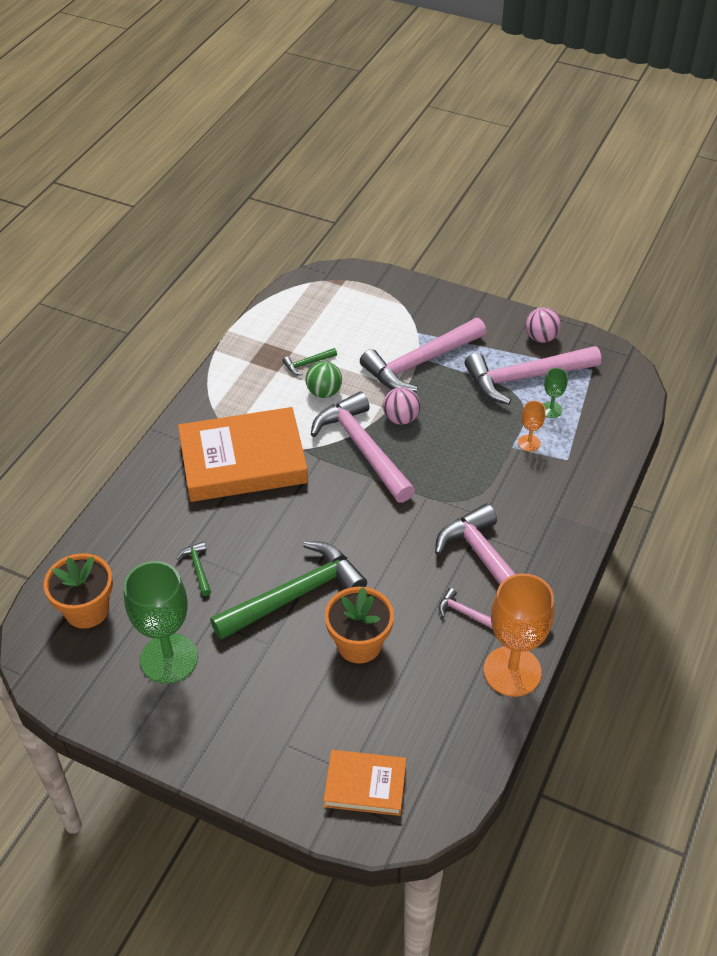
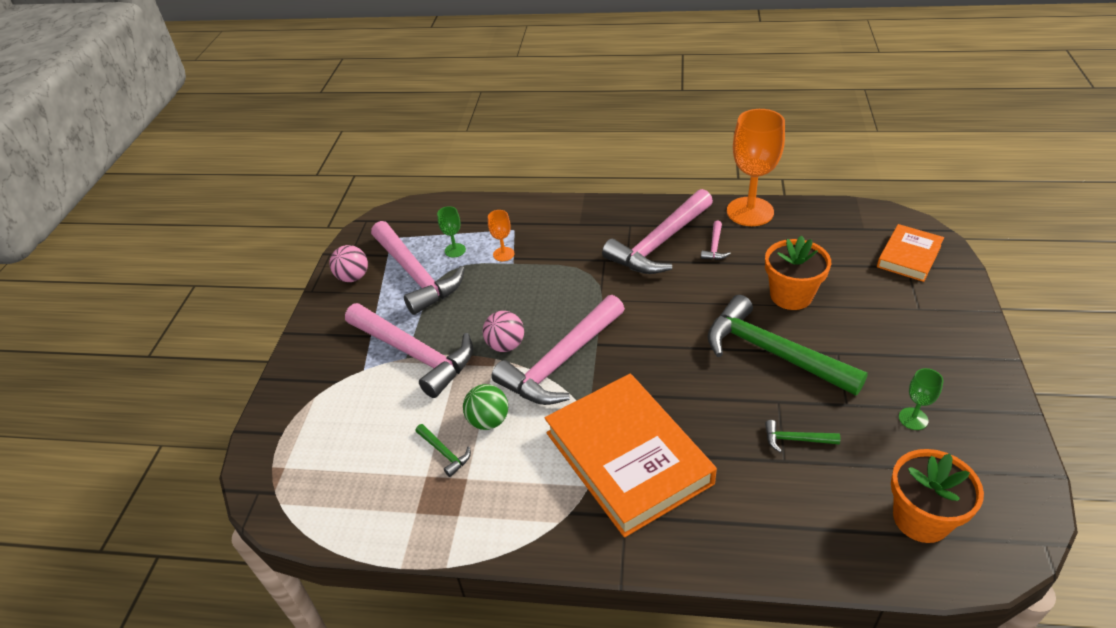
camera: 105 degrees left, 5 degrees down
(169, 658) = (913, 419): green goblet -> green goblet, size x0.45
(198, 568) = (796, 439): green hammer -> green hammer turned 45 degrees clockwise
(365, 785) = (909, 256): orange book -> orange book turned 45 degrees clockwise

